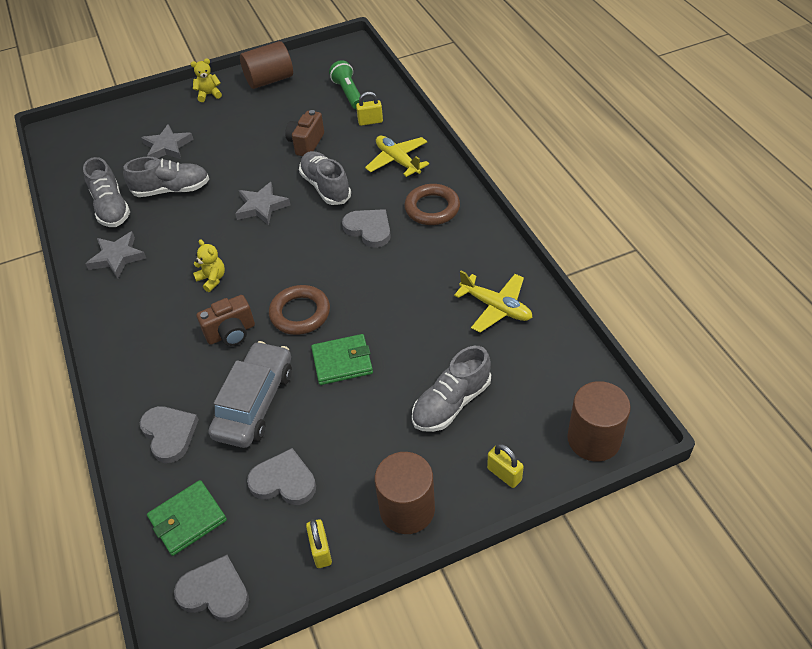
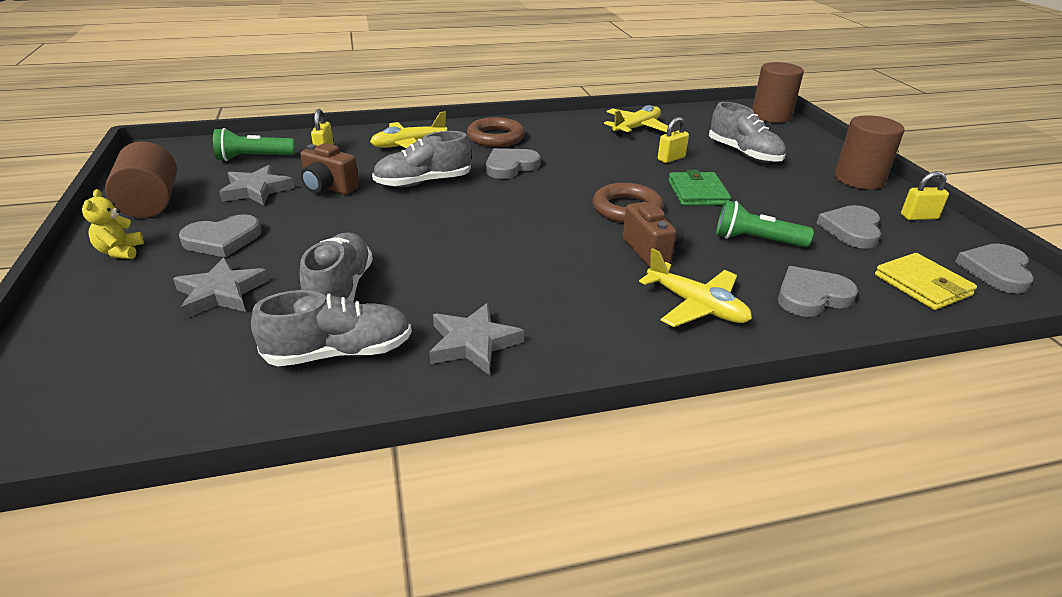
camera: 85 degrees left, 15 degrees down
(155, 362) = (696, 306): none -> yellow plane
(188, 519) = (922, 285): green wallet -> yellow wallet
(212, 279) = (554, 260): yellow teddy bear -> none
(226, 125) = (222, 240): none -> grey heart
(255, 402) = (755, 240): grey car -> green flashlight
(262, 206) = (431, 222): grey star -> grey star (257, 190)
(504, 474) = (811, 144): yellow padlock -> yellow padlock (671, 158)

